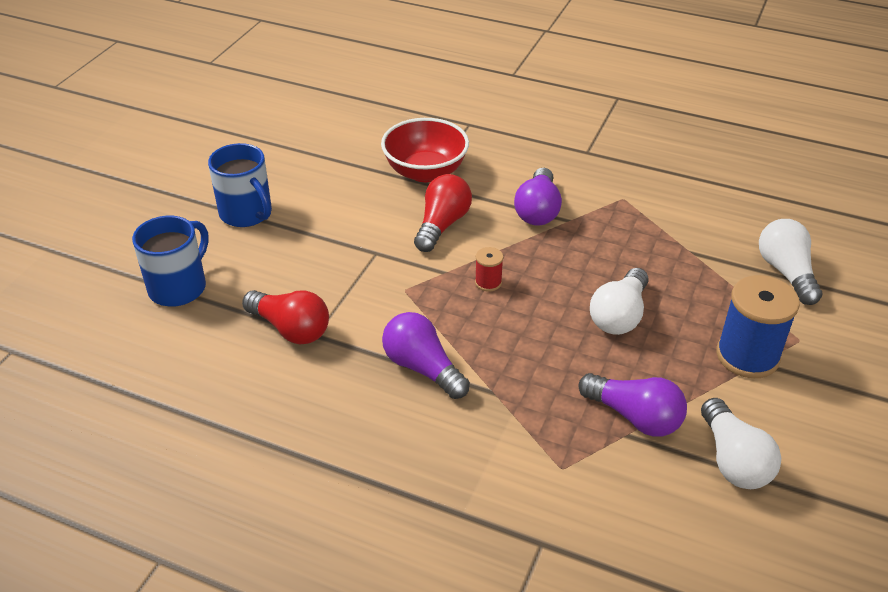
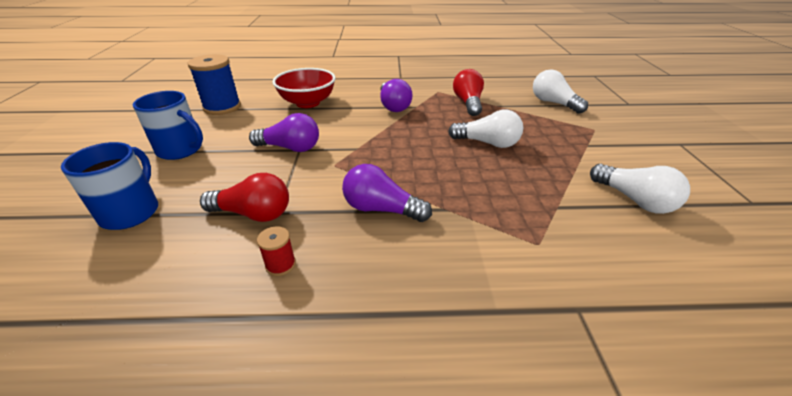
camera: 25 degrees left, 5 degrees down
(442, 225) = (337, 125): red light bulb -> red light bulb (468, 103)
(488, 282) = (390, 147): red spool -> red spool (280, 265)
(619, 315) = (487, 143): white light bulb -> white light bulb turned 75 degrees counterclockwise
(634, 417) = (552, 194): purple light bulb -> purple light bulb (290, 148)
(747, 356) = (578, 143): blue spool -> blue spool (222, 107)

